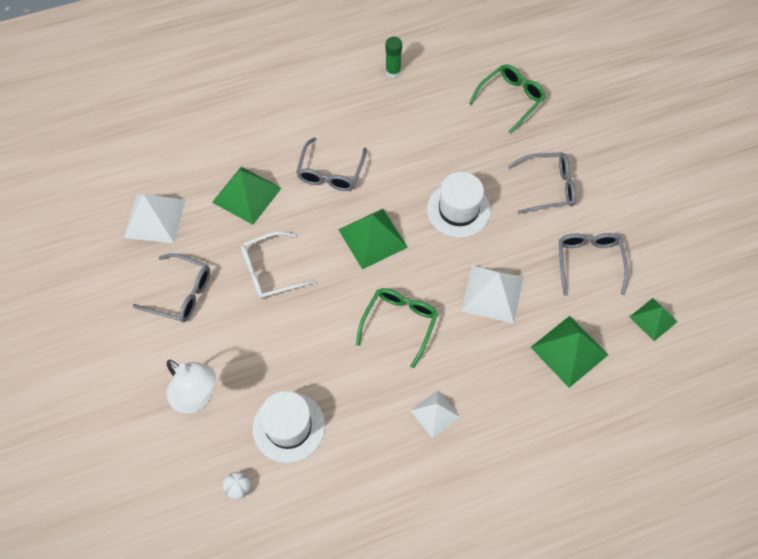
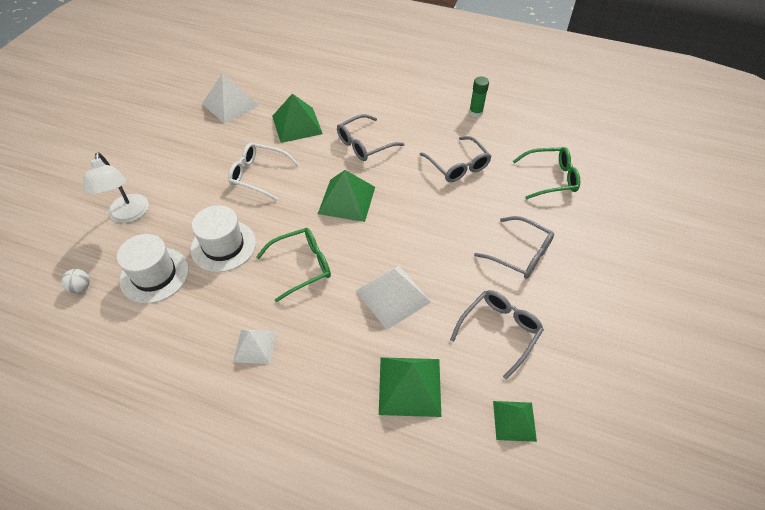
camera: 40 degrees right, 10 degrees down
(180, 293) = (193, 152): grey glasses -> grey glasses (457, 165)
(458, 210) = (429, 223): white hat -> white hat (223, 246)

